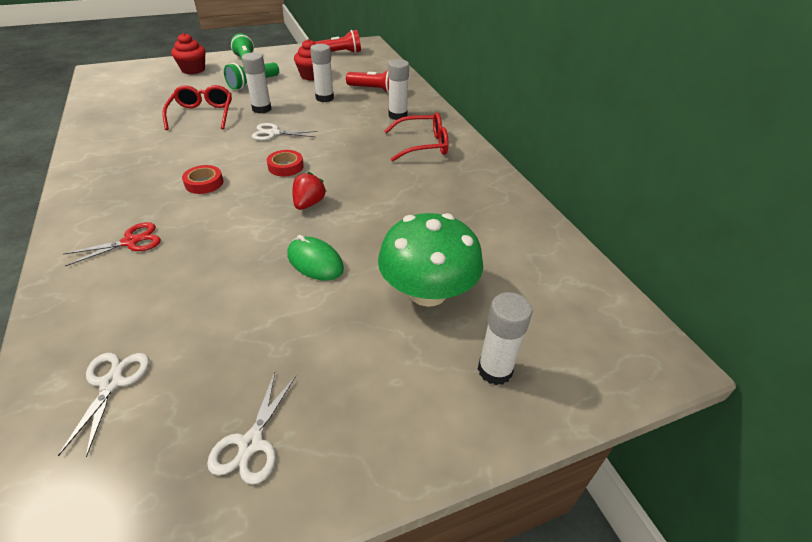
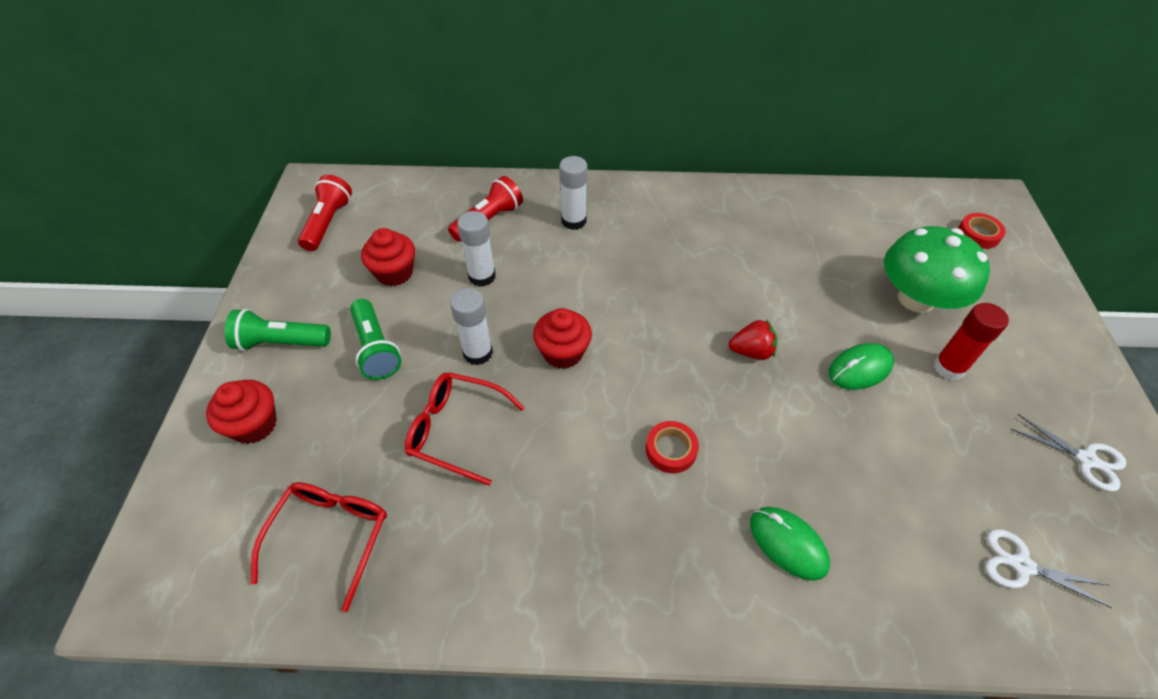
camera: 65 degrees left, 10 degrees up
(131, 242) = (788, 544): red scissors -> green mouse
(273, 133) = (563, 352): white scissors -> red cupcake
(285, 167) = (660, 356): red tape -> red tape (978, 234)
(309, 204) = (751, 351): red strawberry -> red strawberry turned 135 degrees clockwise
(343, 321) = (948, 367): none -> red glue stick
(423, 145) = (657, 222): red glasses -> red glasses (330, 536)
(495, 370) = (1010, 289): white glue stick -> none

